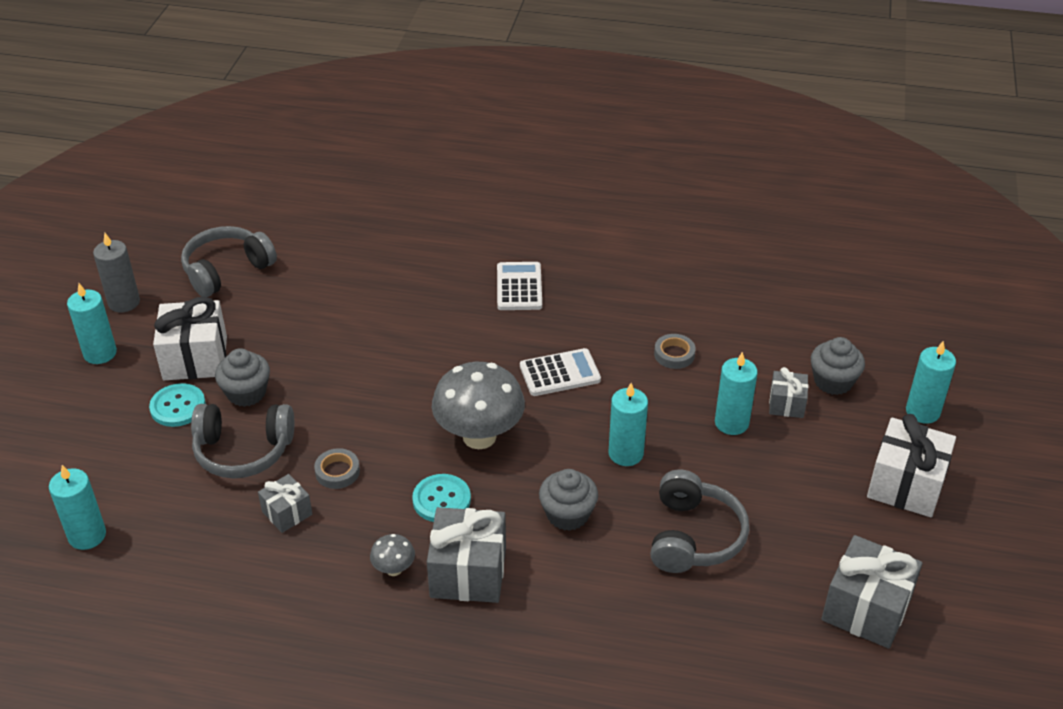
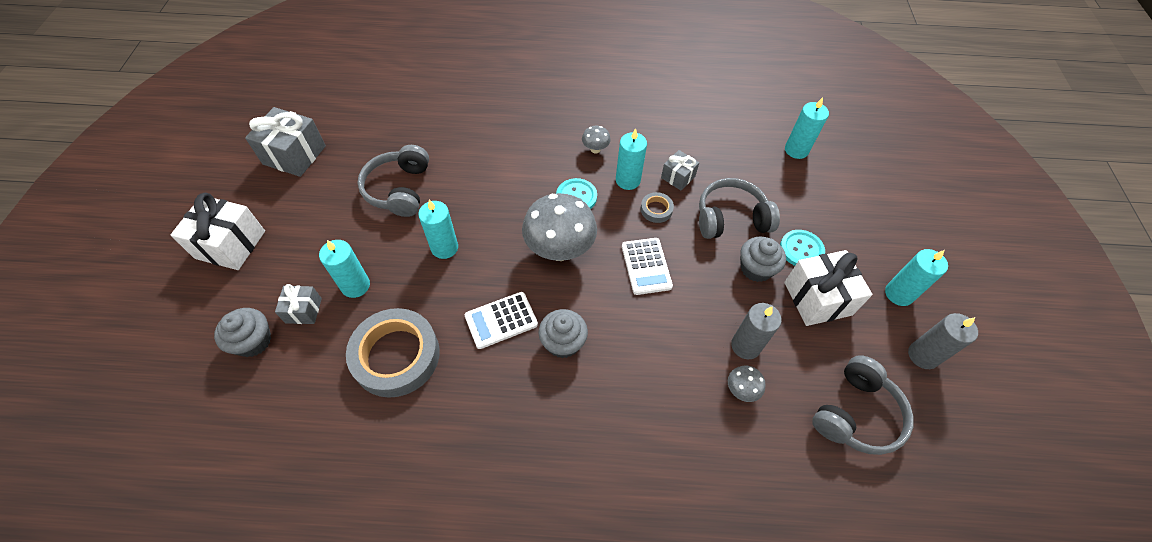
camera: 170 degrees right, 15 degrees up
(301, 327) = (745, 346): none -> grey candle
(326, 296) = (741, 390): none -> grey mushroom
(468, 572) = (548, 152): grey gift -> none
(519, 287) = (552, 430): white calculator -> white calculator (646, 266)
(567, 514) = (487, 195): grey cupcake -> grey cupcake (563, 342)
(674, 354) = (396, 356): grey tape -> grey tape, size x2.27
(922, 411) = (184, 316): turquoise candle -> turquoise candle (628, 180)

